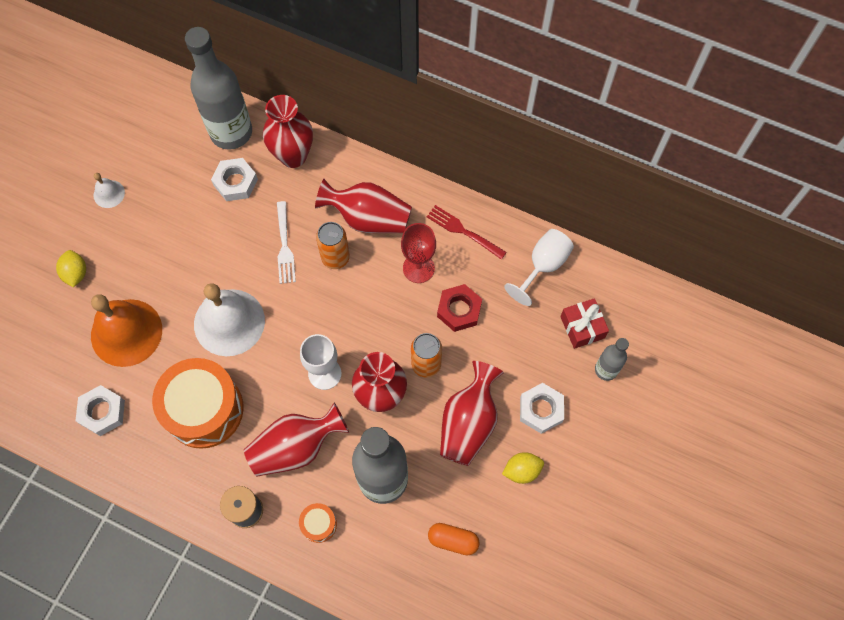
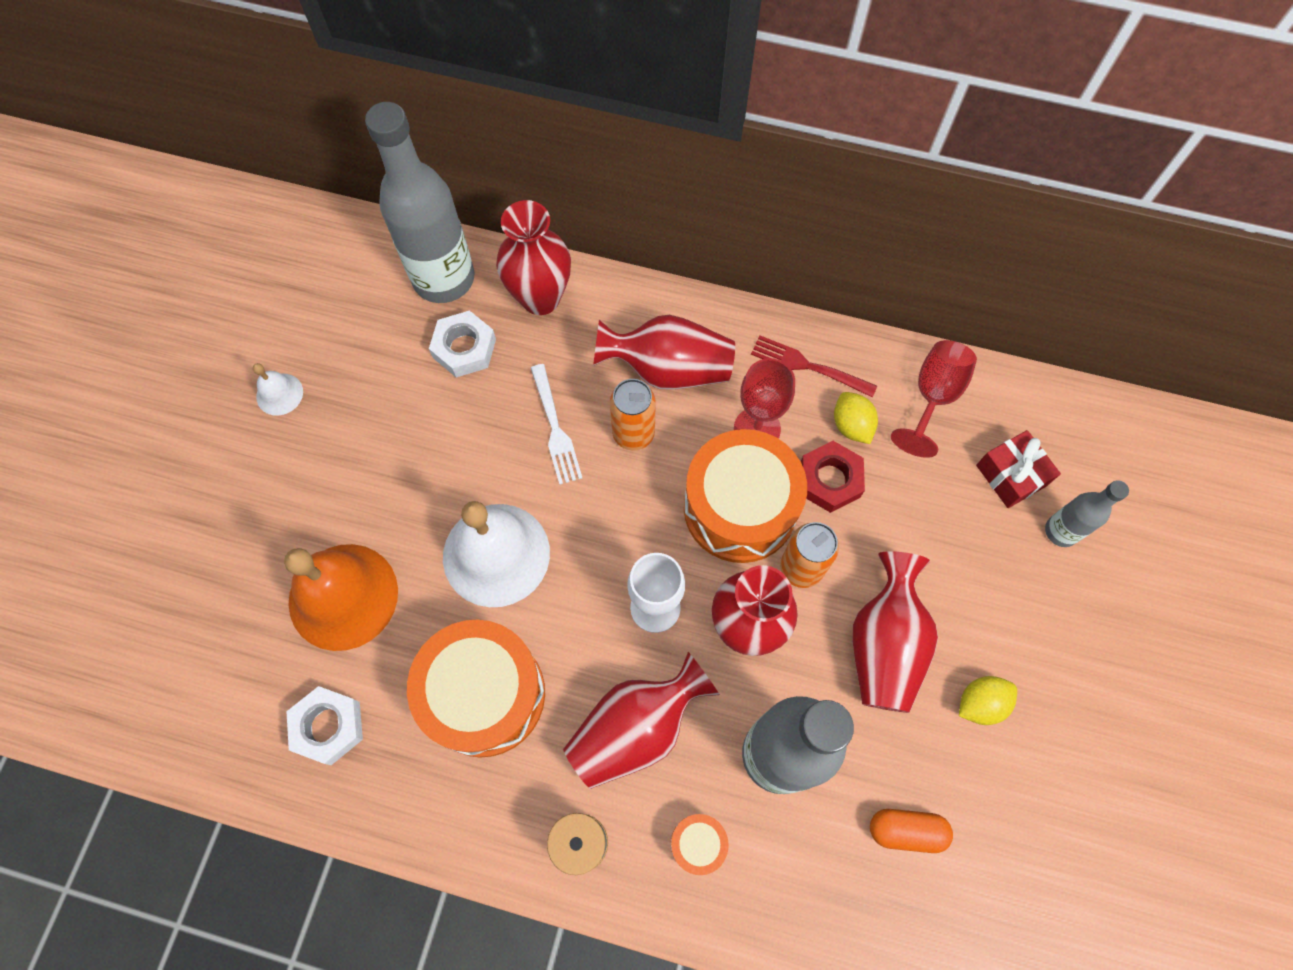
camera: 10 degrees left, 0 degrees up
(76, 273) = (250, 520): yellow lemon -> yellow lemon (851, 426)
(395, 319) = (740, 508): none -> orange drum
(541, 410) = (984, 606): white nut -> none
(543, 266) = (933, 396): white goblet -> red goblet

